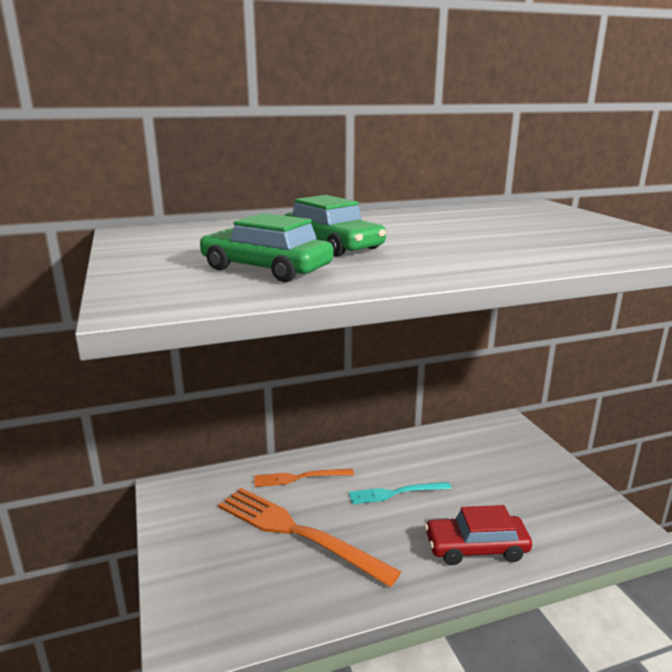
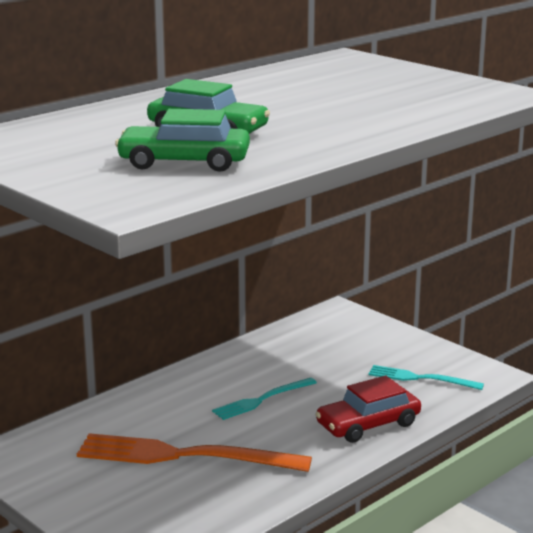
camera: 25 degrees left, 0 degrees up
(299, 477) = (146, 410): orange fork -> none
(551, 509) = (420, 378): none -> turquoise fork

